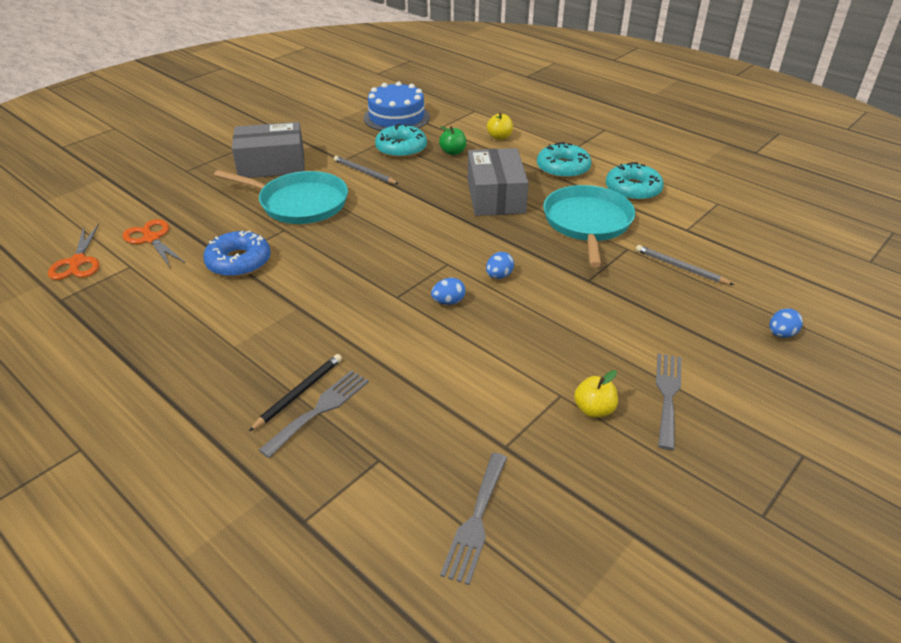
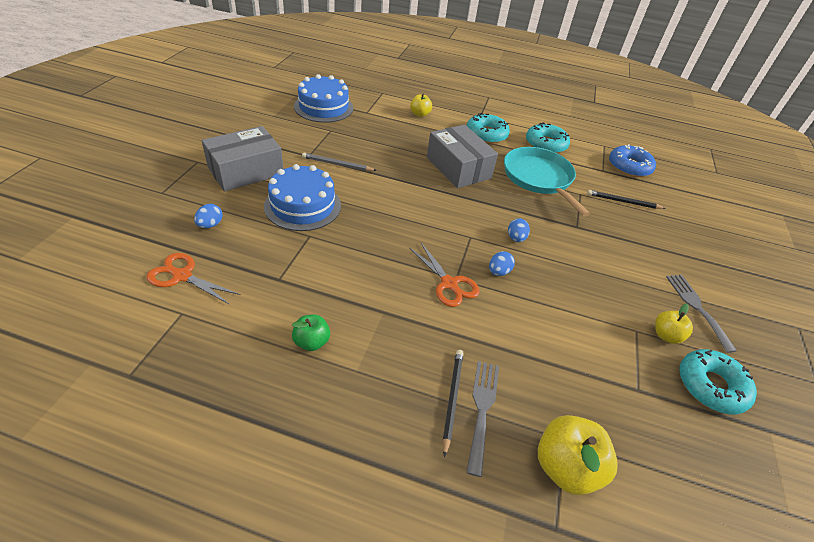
camera: 30 degrees left, 5 degrees up
(77, 262) = (116, 324): orange scissors -> orange scissors (449, 284)
(239, 262) = (293, 279): blue donut -> blue donut (629, 167)
(299, 203) = (303, 206): turquoise pan -> blue cake
(358, 480) = (565, 467): none -> yellow apple
(401, 149) = (350, 136): turquoise donut -> turquoise donut (711, 386)
(453, 152) = (395, 133): green apple -> green apple (311, 342)
(476, 521) = (673, 466): grey fork -> none
(680, 267) = (623, 202): grey pencil -> black pencil
(781, 334) = (717, 239): blue egg -> blue egg (210, 225)

